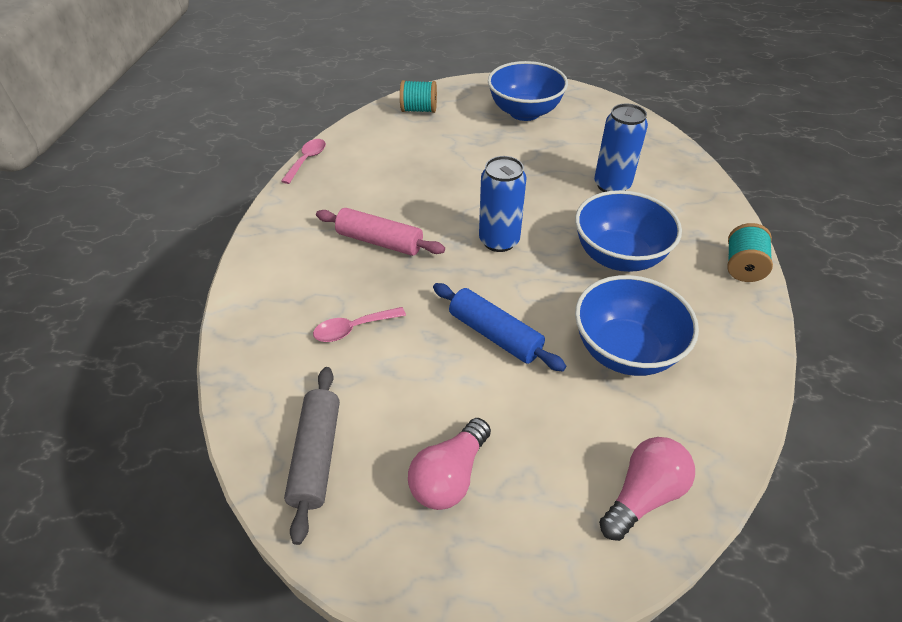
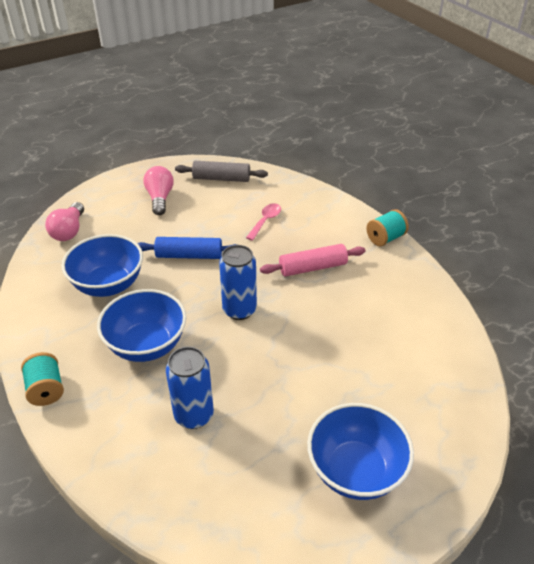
camera: 140 degrees right, 5 degrees down
(307, 160) = (445, 293): pink spoon -> none
(316, 456) = (221, 178): grey rolling pin -> grey rolling pin turned 45 degrees counterclockwise
(419, 110) = (450, 402): turquoise spool -> turquoise spool (385, 238)

